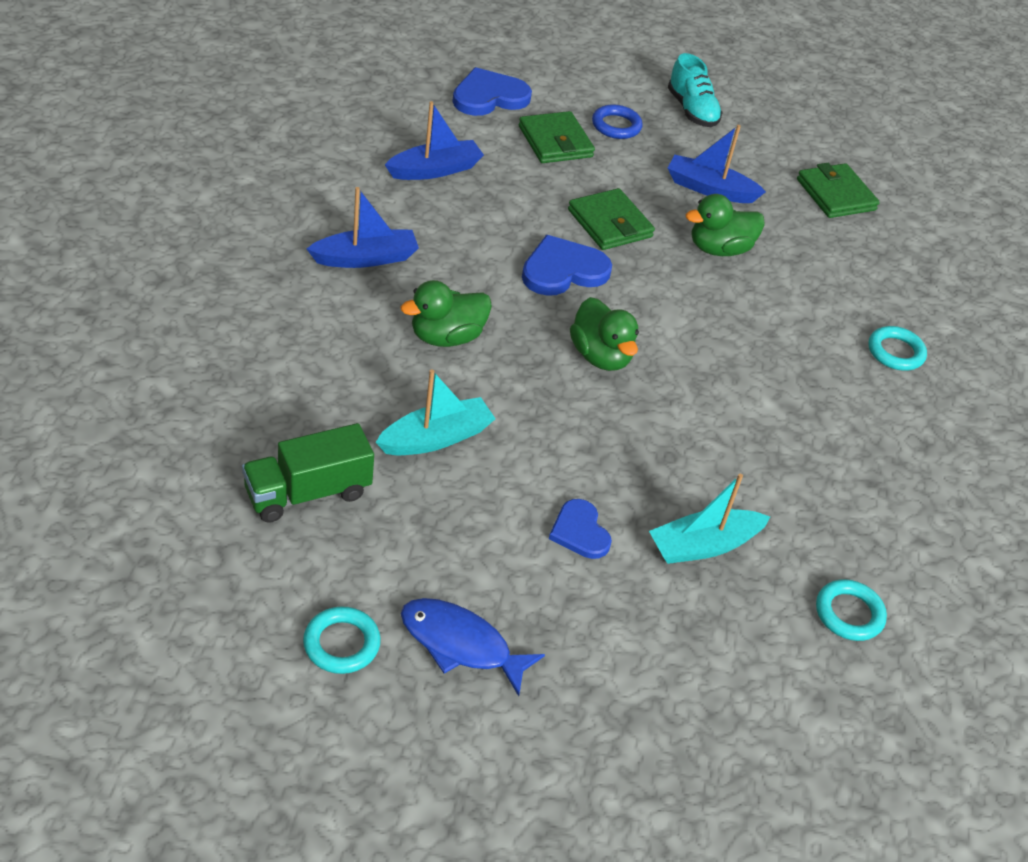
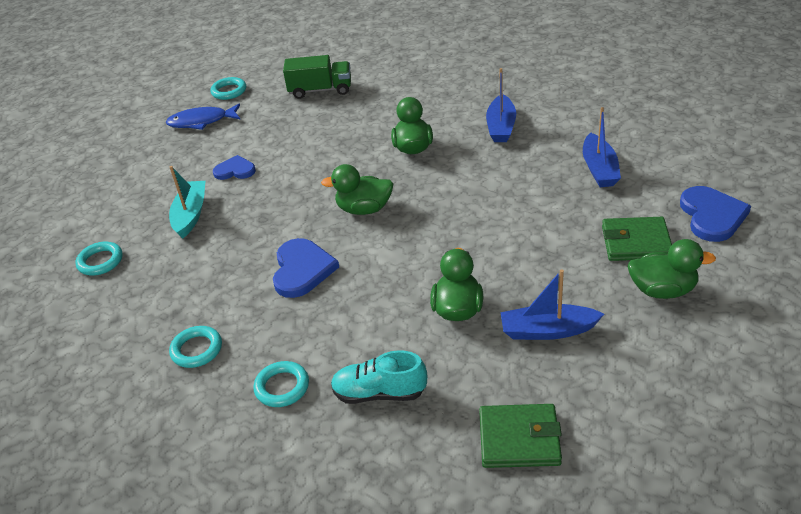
camera: 125 degrees right, 5 degrees down
(308, 493) = (320, 90): green truck -> green truck turned 90 degrees clockwise
(436, 438) = (332, 132): turquoise boat -> none
(460, 644) = (201, 122): blue fish -> blue fish turned 150 degrees counterclockwise
(563, 270) = (460, 211): blue heart -> blue heart (302, 270)
(610, 223) = (510, 249): green wallet -> none
(616, 126) = (662, 290): blue ring -> green duck
(692, 110) = (693, 360): turquoise shoe -> turquoise shoe (379, 393)
(709, 189) = (547, 330): blue boat -> blue boat turned 135 degrees counterclockwise
(903, 438) = (197, 350): none -> turquoise ring

